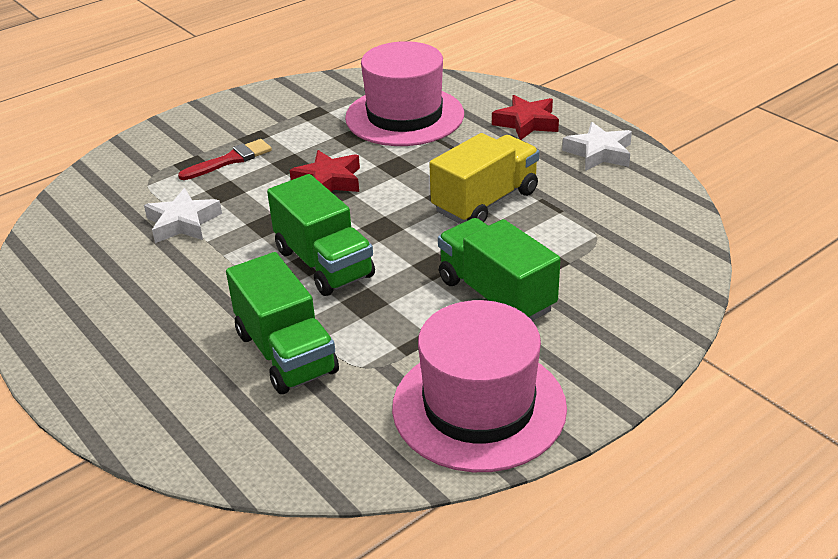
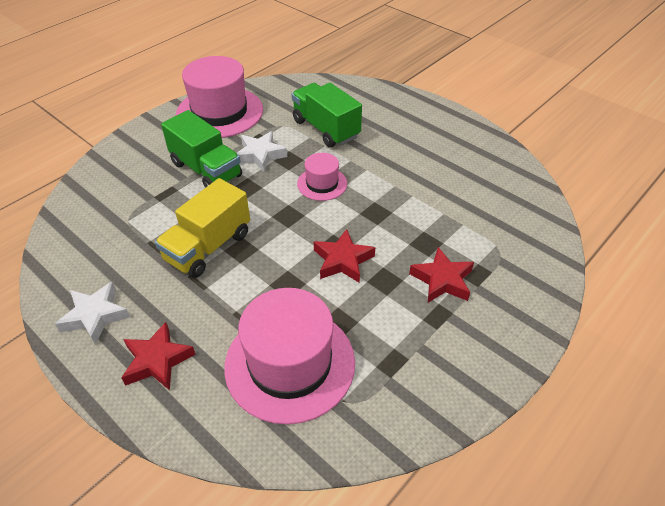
camera: 170 degrees right, 10 degrees up
(183, 223) = (440, 209): white star -> white star (260, 155)
(230, 160) = (442, 280): red brush -> red star
(324, 263) = (322, 184): green truck -> pink hat

